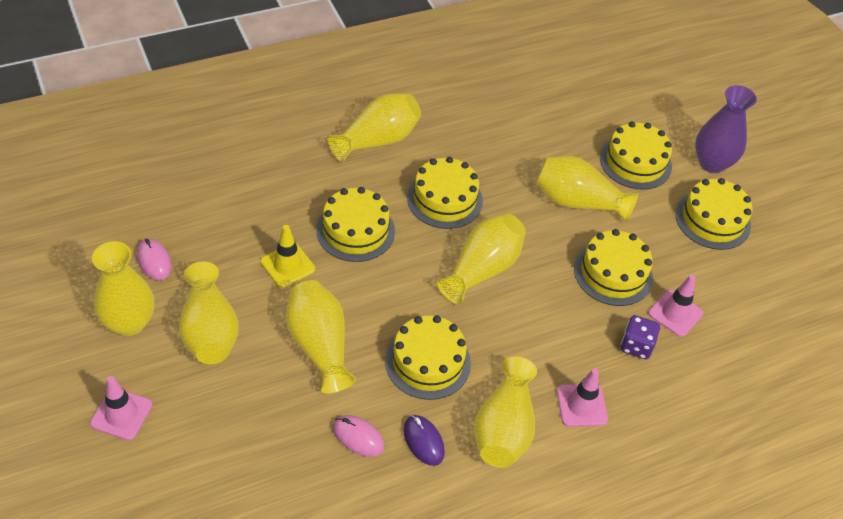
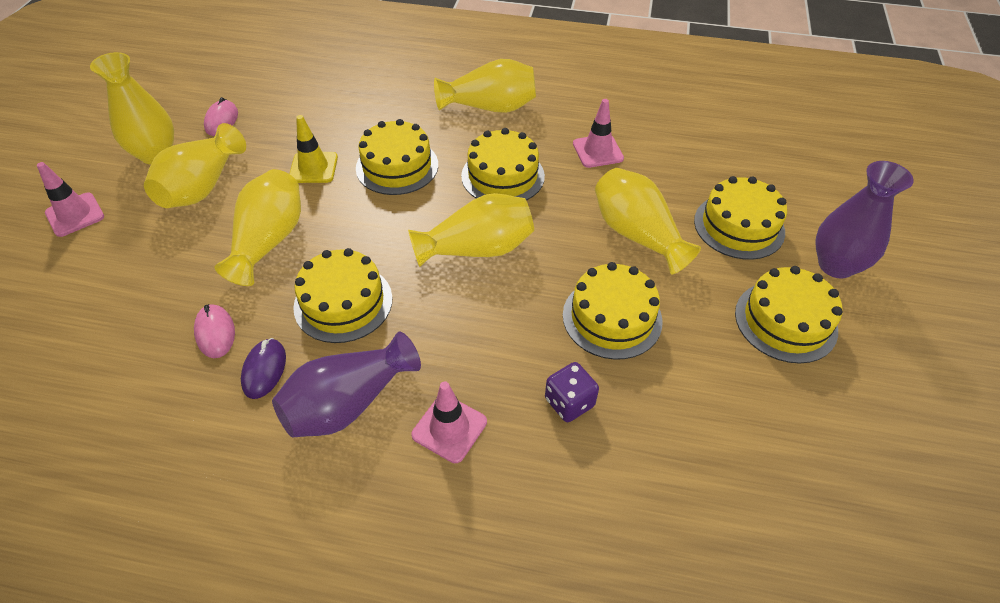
camera: 40 degrees right, 0 degrees up
(504, 428) = (348, 403): yellow vase -> purple vase
(675, 313) = (648, 394): pink traffic cone -> pink traffic cone (597, 151)

